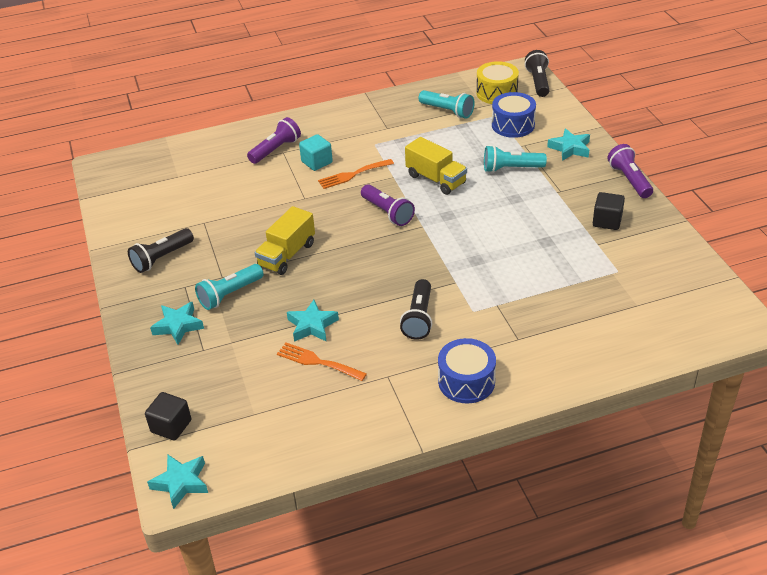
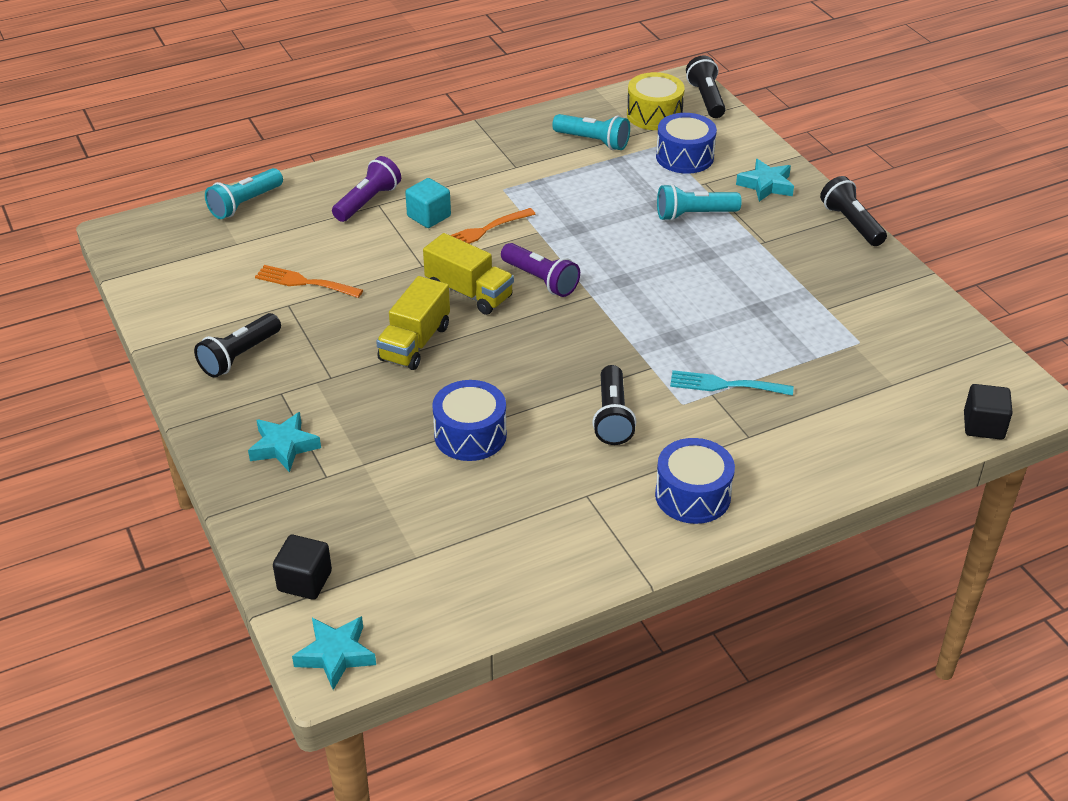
camera: 10 degrees left, 0 degrees up
(229, 294) = (347, 400): turquoise flashlight -> turquoise flashlight (245, 204)
(312, 325) = (470, 435): turquoise star -> blue drum
(317, 362) = (488, 482): orange fork -> orange fork (304, 282)
(436, 179) = (596, 233): yellow truck -> yellow truck (469, 293)
(508, 298) = (725, 385): none -> turquoise fork
(607, 221) = (833, 278): black cube -> black cube (983, 426)
(629, 180) = (851, 223): purple flashlight -> black flashlight

